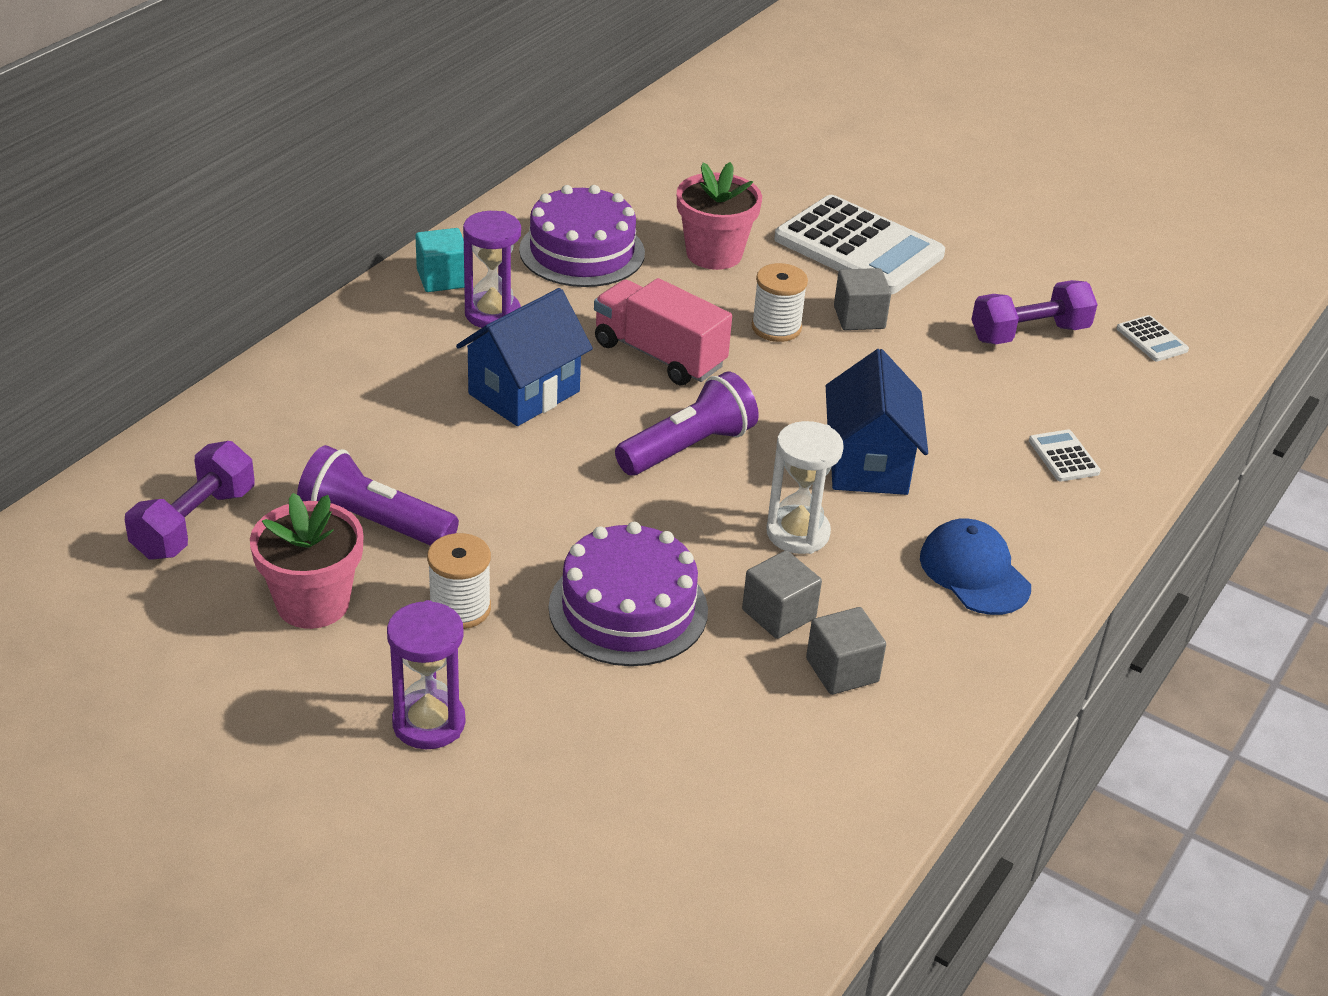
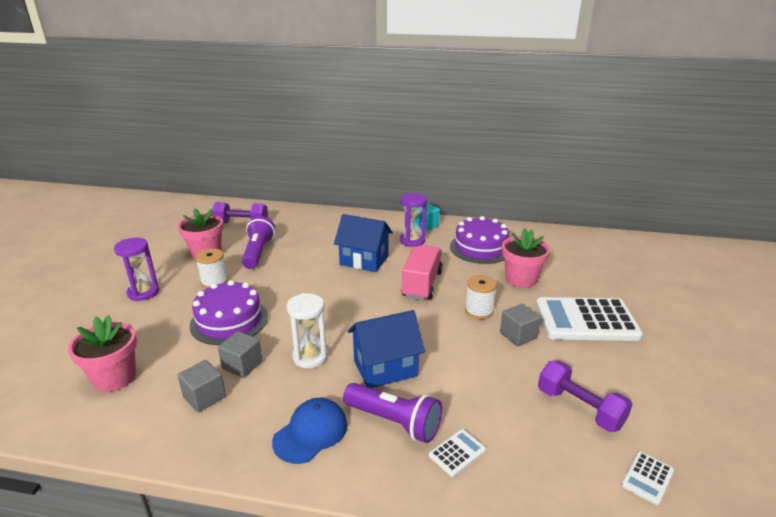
camera: 70 degrees right, 10 degrees down
(688, 448) = (356, 309): purple flashlight -> purple flashlight (394, 422)
(730, 780) = (115, 378): none -> pink flower pot
(859, 247) = (586, 320): white calculator -> white calculator turned 75 degrees clockwise

